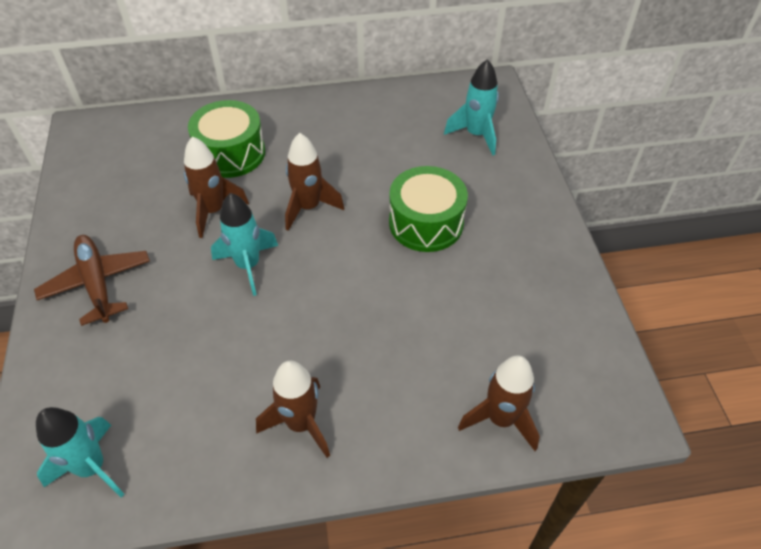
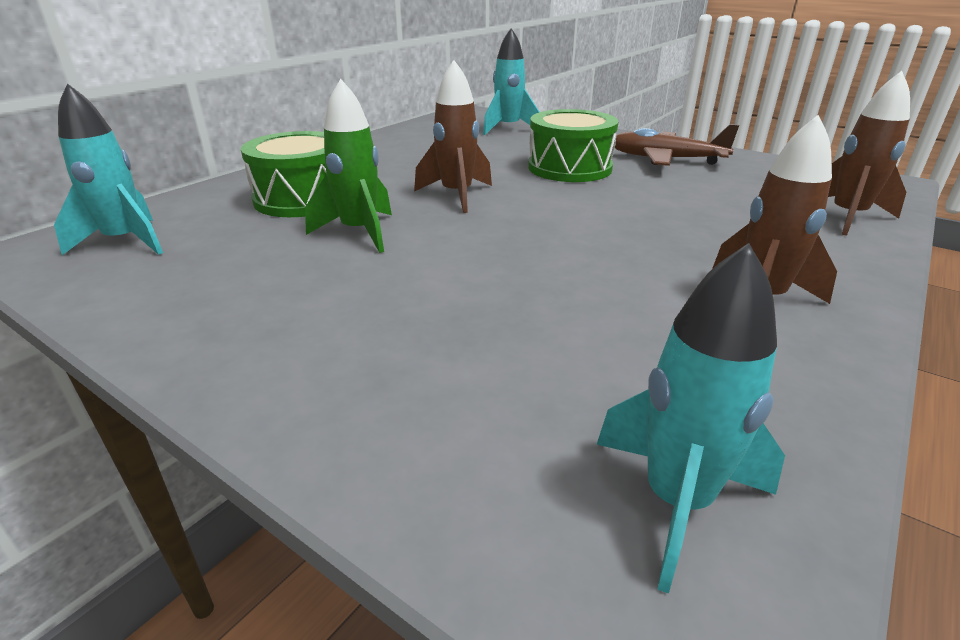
camera: 45 degrees left, 20 degrees down
(97, 283) = (306, 342): brown plane -> brown plane (665, 159)
(213, 211) = (359, 232): brown rocket -> green rocket
(248, 265) = (476, 244): turquoise rocket -> turquoise rocket (125, 242)

